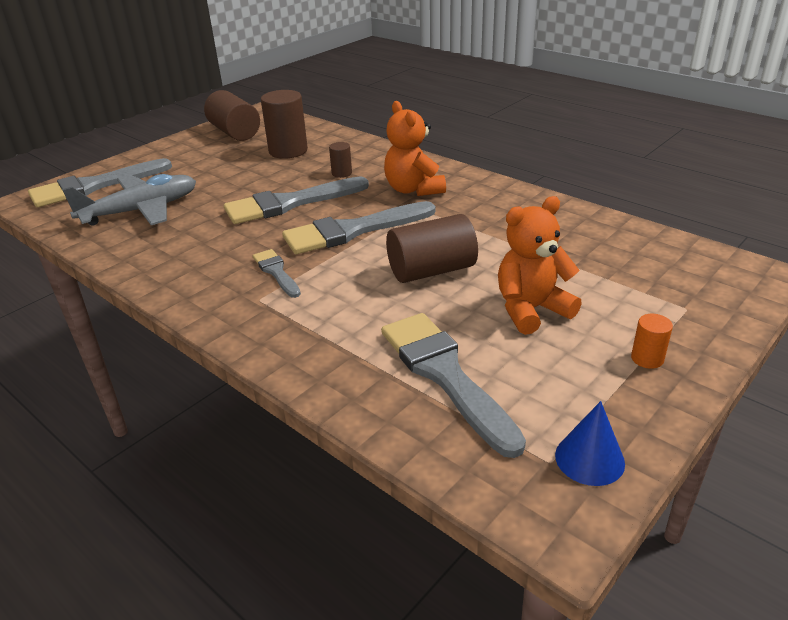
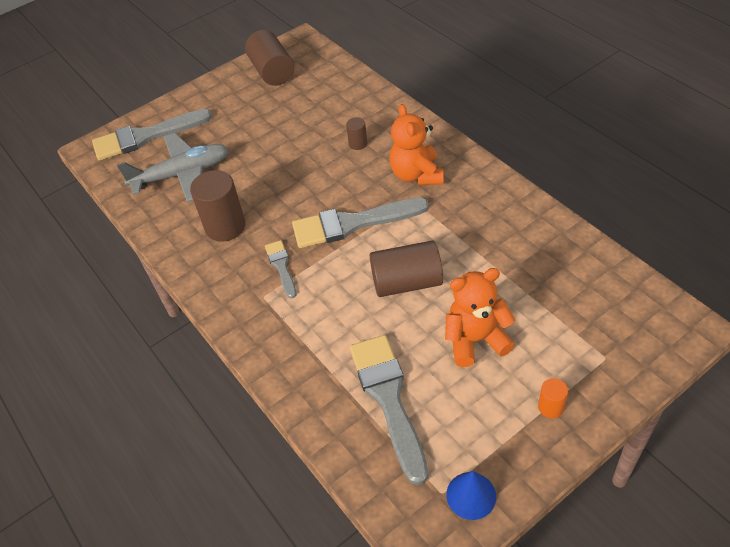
camera: 15 degrees right, 15 degrees up
(288, 151) = (316, 105): brown cylinder -> brown cylinder (225, 226)
(290, 203) = (306, 180): grey brush -> none

